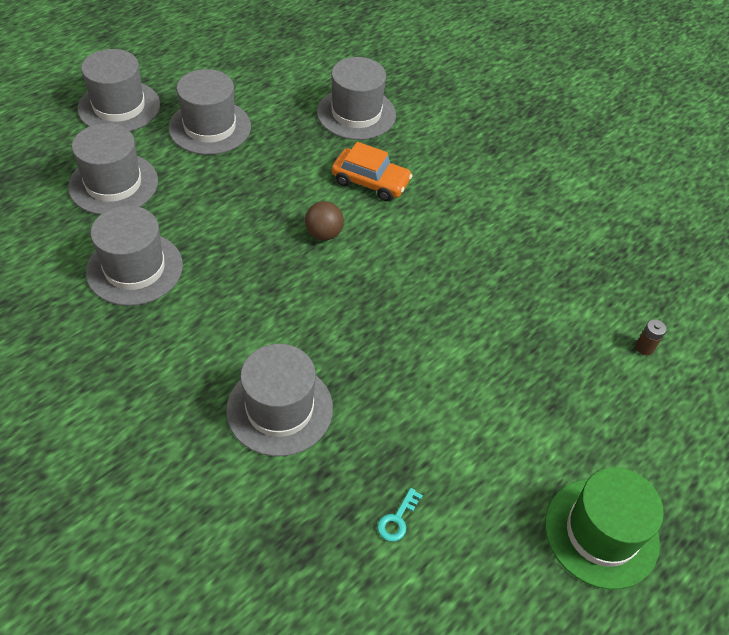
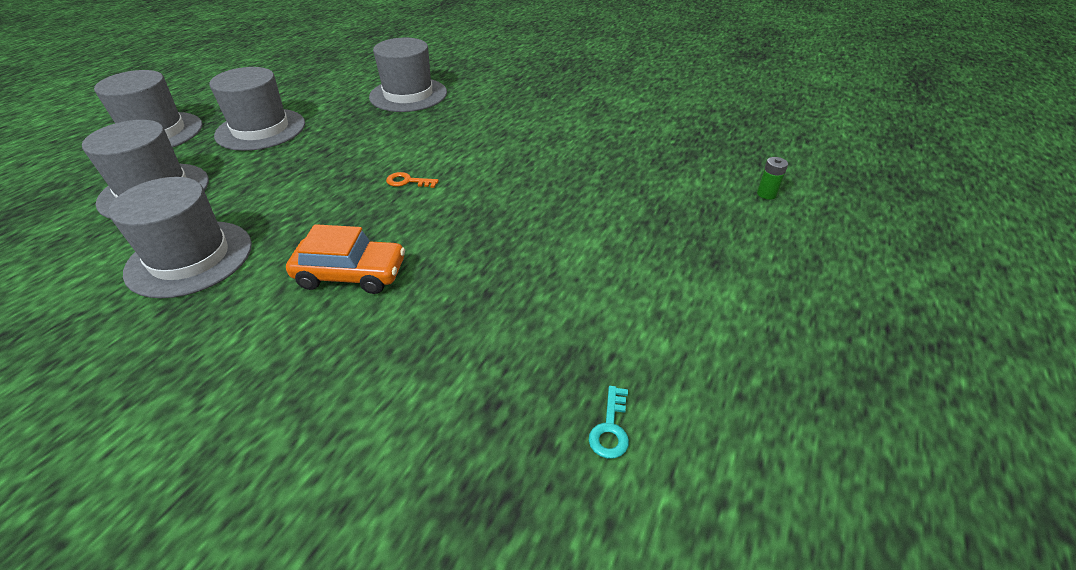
camera: 15 degrees left, 10 degrees down
(279, 409) = (411, 349): grey hat -> none
(324, 234) = (408, 181): brown ball -> orange key
(370, 182) = (441, 135): orange car -> orange car (351, 274)
(601, 532) = (845, 365): green hat -> none
(644, 347) = (766, 194): brown battery -> green battery

